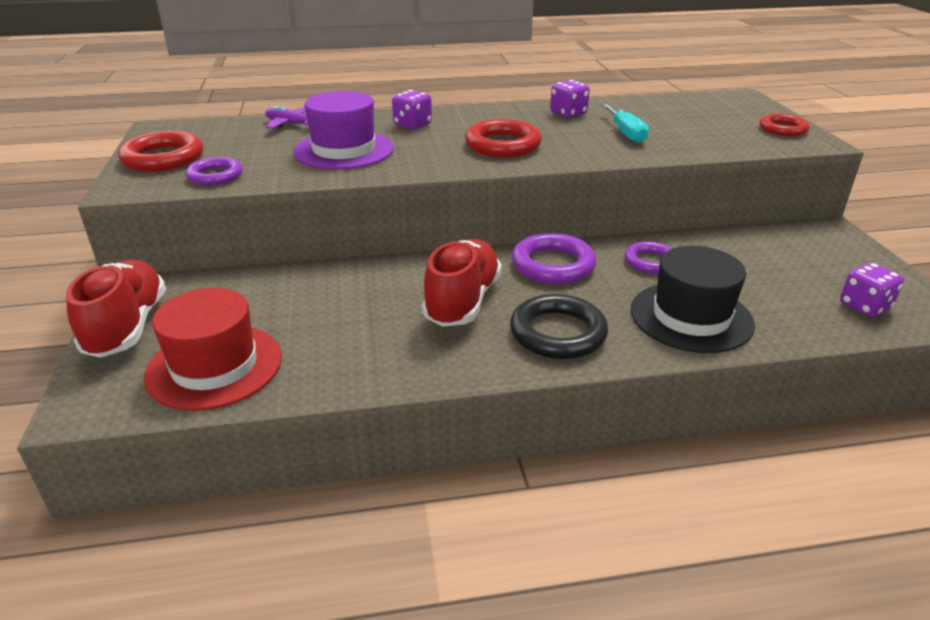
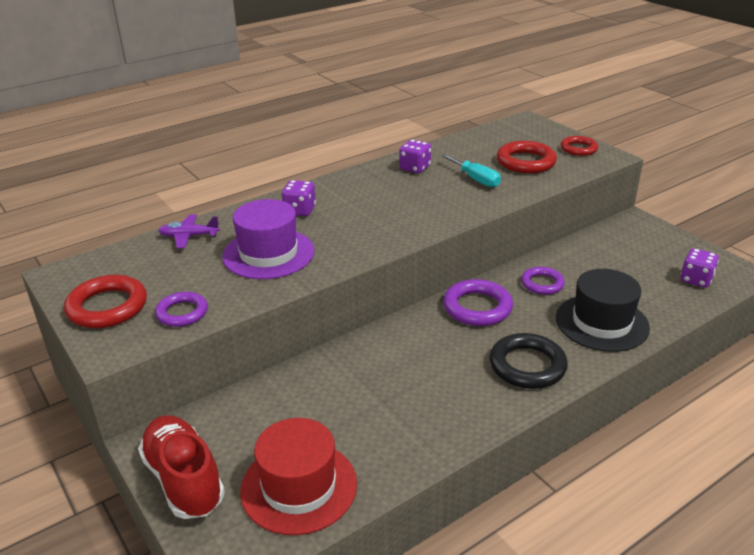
camera: 25 degrees left, 0 degrees up
(462, 301) = (438, 361): red shoe -> none
(503, 145) = (394, 214): red ring -> red ring (525, 162)

